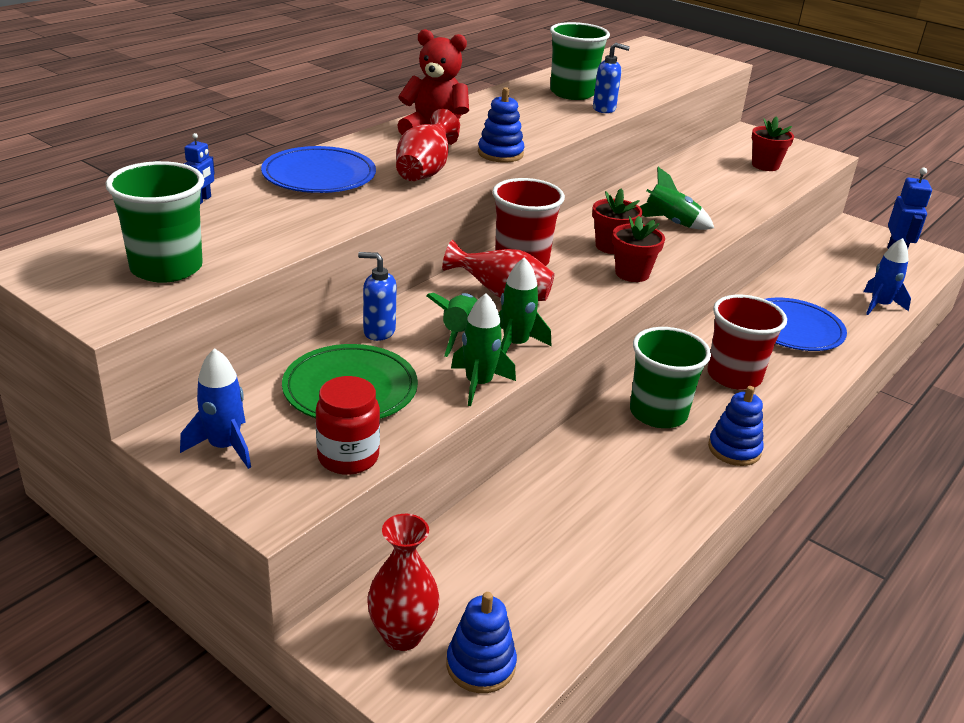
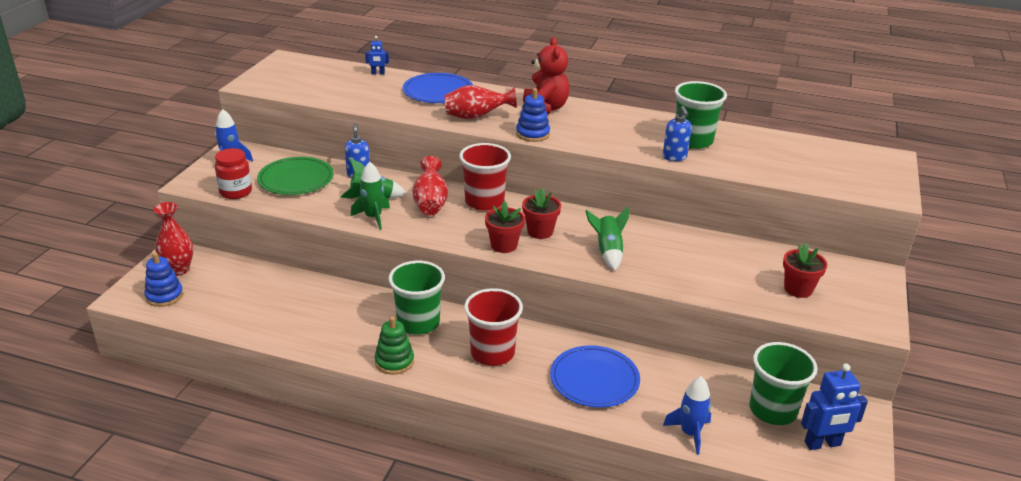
camera: 70 degrees right, 0 degrees up
(166, 268) = (298, 84): green cup -> green cup (772, 410)
(478, 384) = (322, 213): green rocket -> none
(734, 449) = (394, 361): blue stacking toy -> green stacking toy

